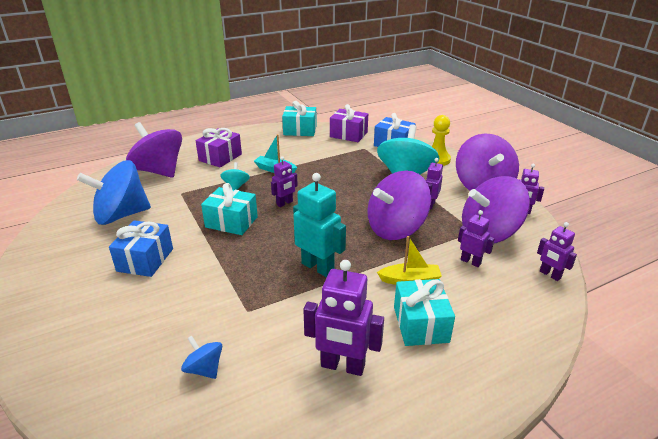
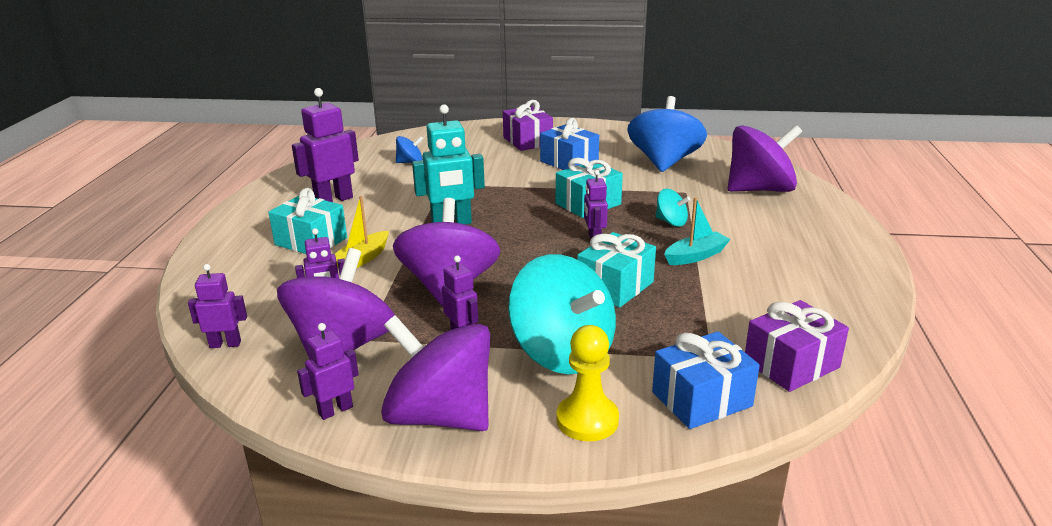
camera: 125 degrees right, 5 degrees down
(220, 157) = (773, 229): purple gift -> purple gift (527, 141)
(300, 130) = (847, 318): turquoise gift -> turquoise gift (615, 286)

